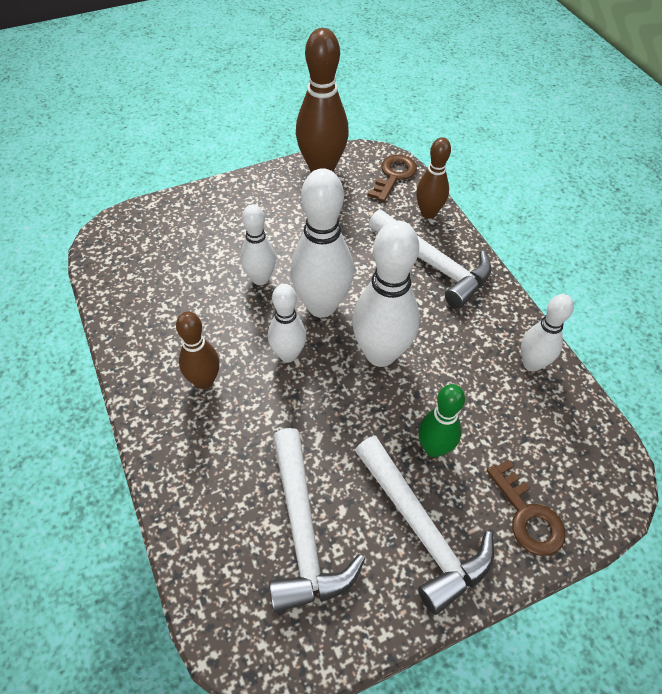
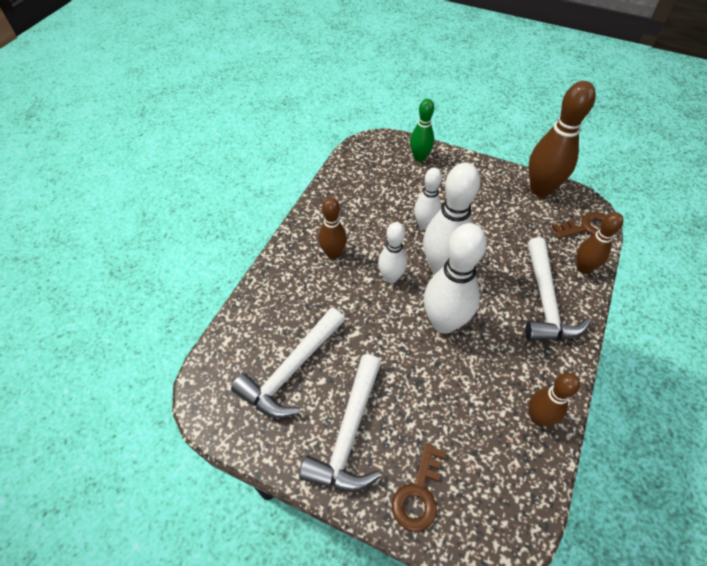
camera: 50 degrees right, 0 degrees up
(434, 448) = (410, 401): green bowling pin -> green bowling pin (419, 157)
(531, 364) = (538, 417): white bowling pin -> brown bowling pin

